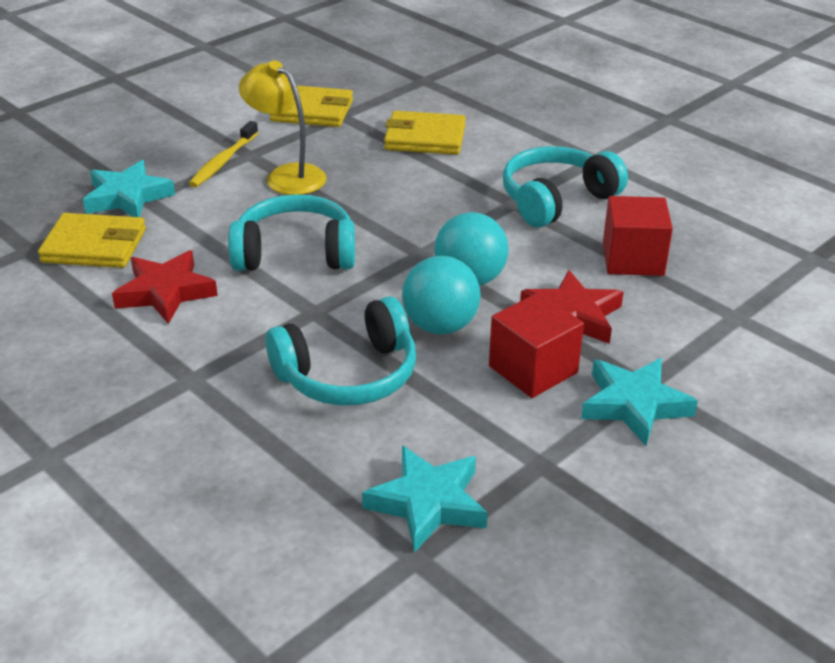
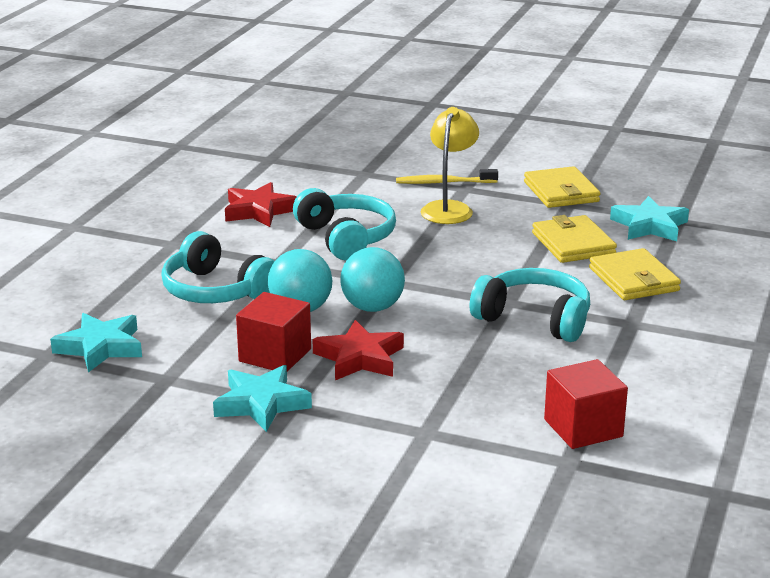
camera: 65 degrees right, 10 degrees down
(94, 246) = (292, 175): yellow wallet -> yellow wallet (633, 279)
(127, 197) = (361, 167): turquoise star -> turquoise star (649, 226)
(633, 259) = (472, 370): red cube -> red cube (583, 428)

